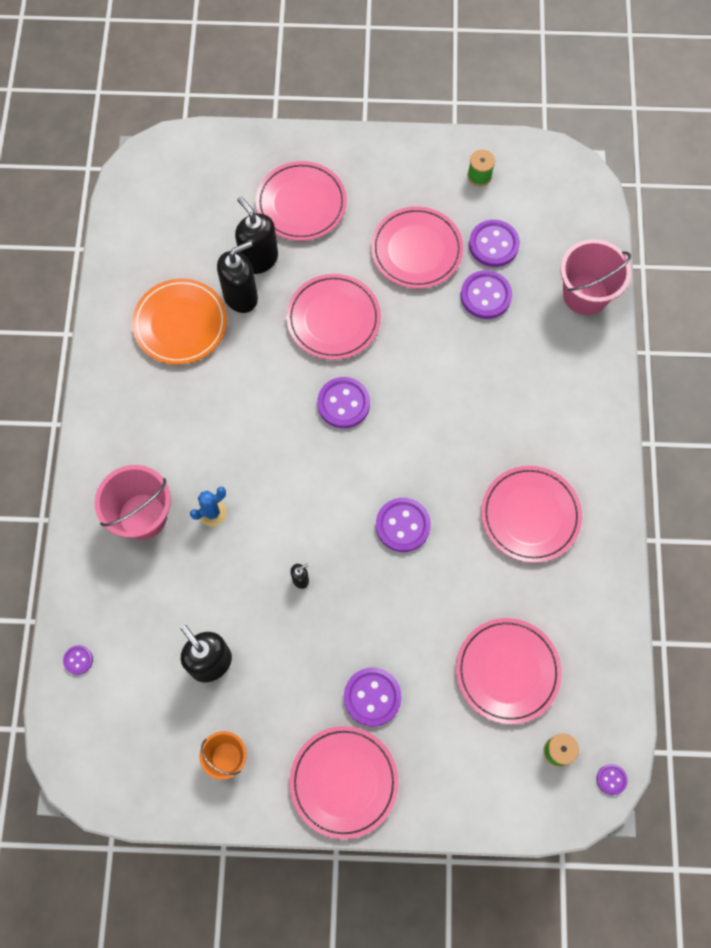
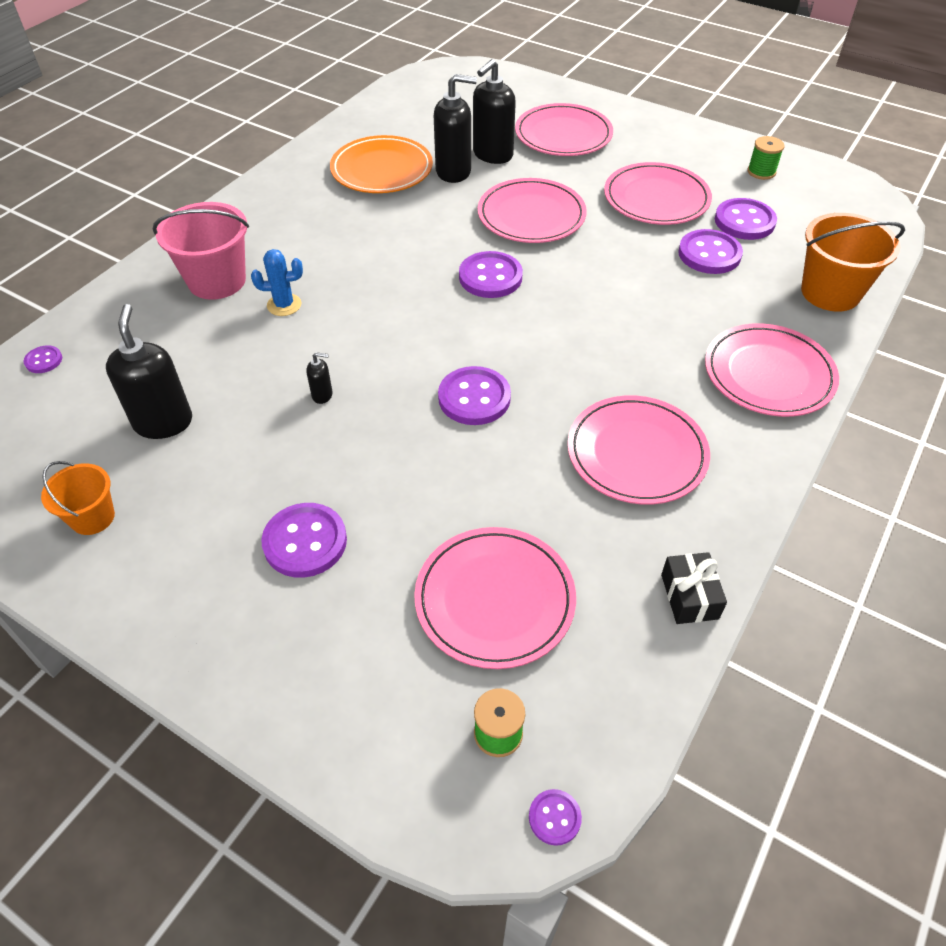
camera: 30 degrees right, 20 degrees down
(259, 259) = (492, 155): black soap dispenser -> black soap dispenser turned 135 degrees counterclockwise
(344, 782) = (194, 614): pink plate -> pink plate (768, 374)
(585, 295) = (830, 292): pink bucket -> orange bucket
(612, 606) = (689, 596): none -> black gift

